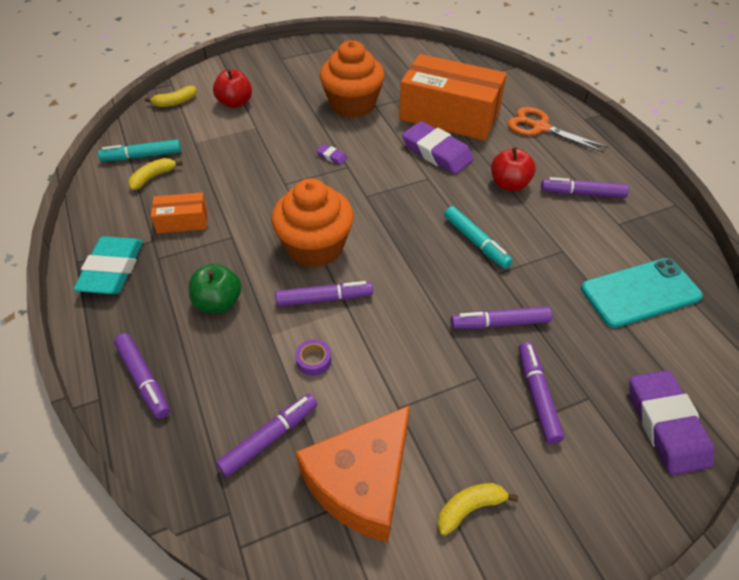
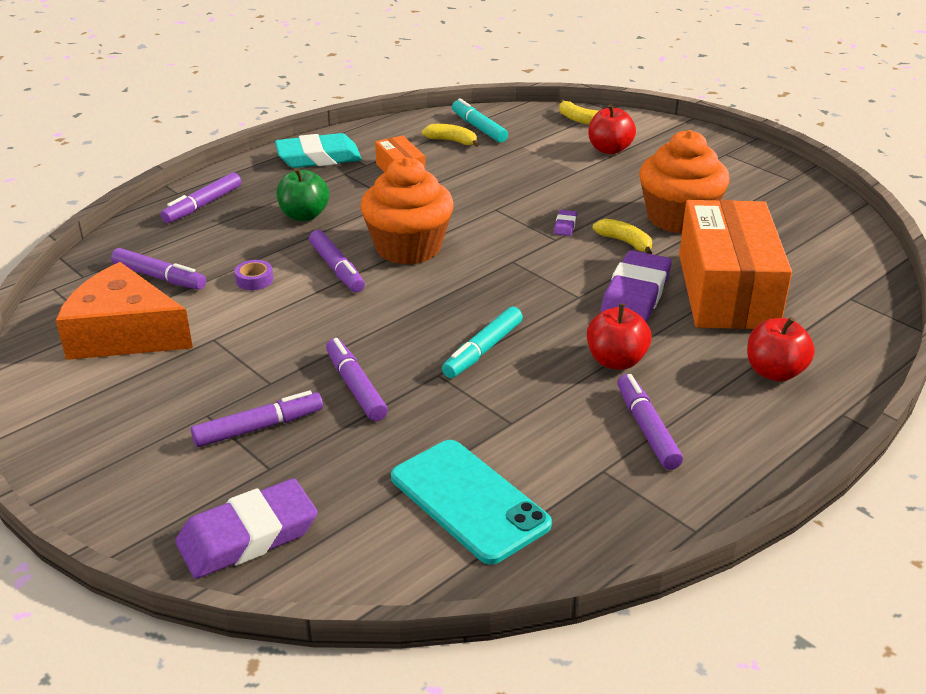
camera: 70 degrees right, 15 degrees down
(470, 508) = (107, 401): yellow banana -> yellow banana (625, 242)
(540, 127) = (774, 372): orange scissors -> red apple

